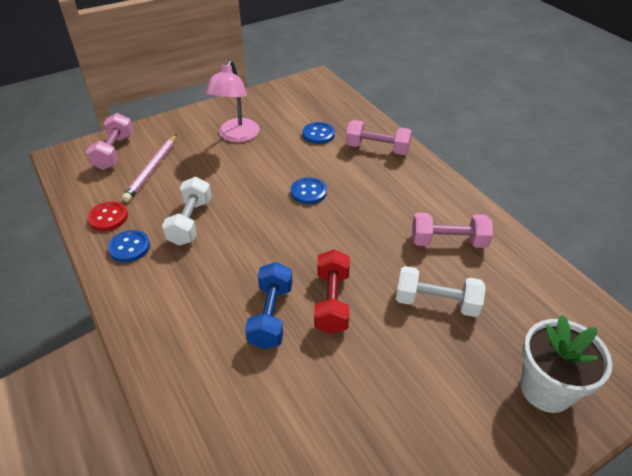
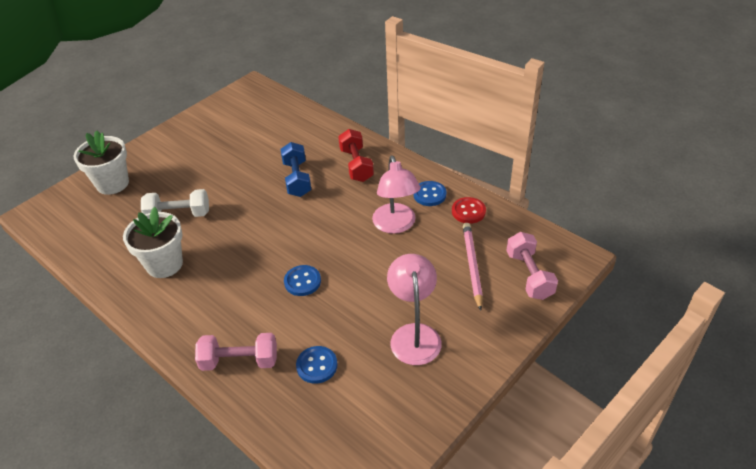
camera: 165 degrees right, 0 degrees up
(190, 222) = (396, 225): white dumbbell -> pink lamp
(332, 302) = (256, 197): red dumbbell -> red dumbbell (356, 165)
(448, 242) = (164, 264): pink dumbbell -> white flower pot

